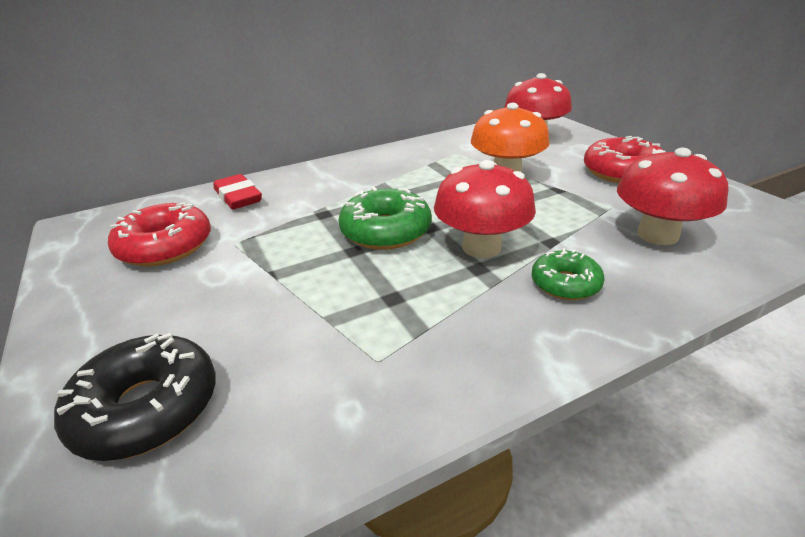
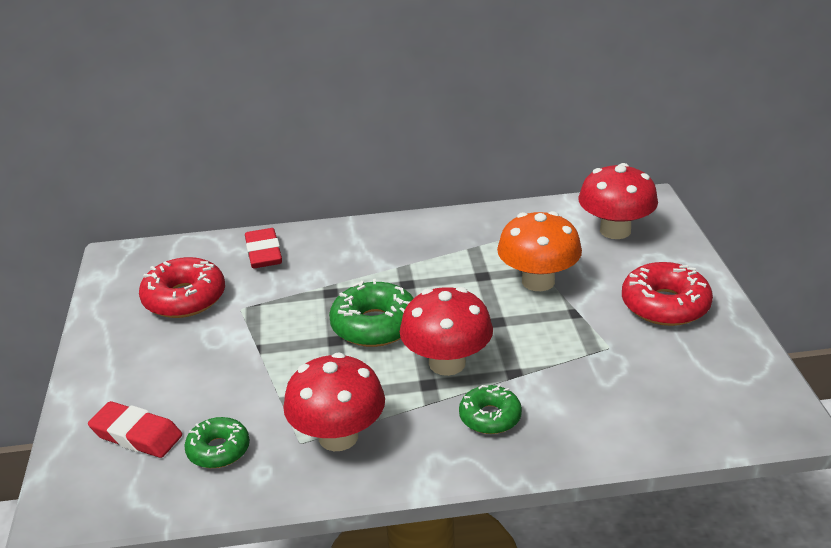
camera: 20 degrees right, 0 degrees up
(147, 408) = (136, 435): black donut -> red eraser
(275, 397) = (218, 450): none -> green donut
(657, 235) = (621, 390): red mushroom -> red mushroom (338, 437)

